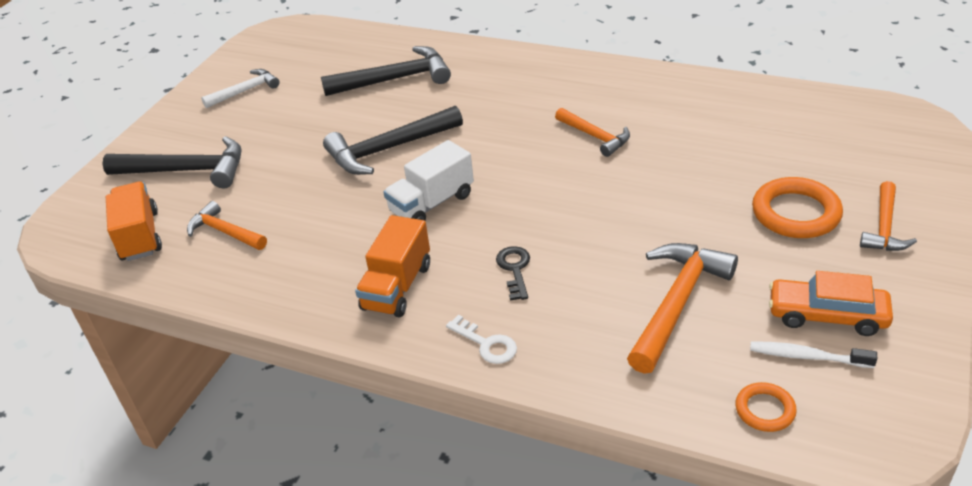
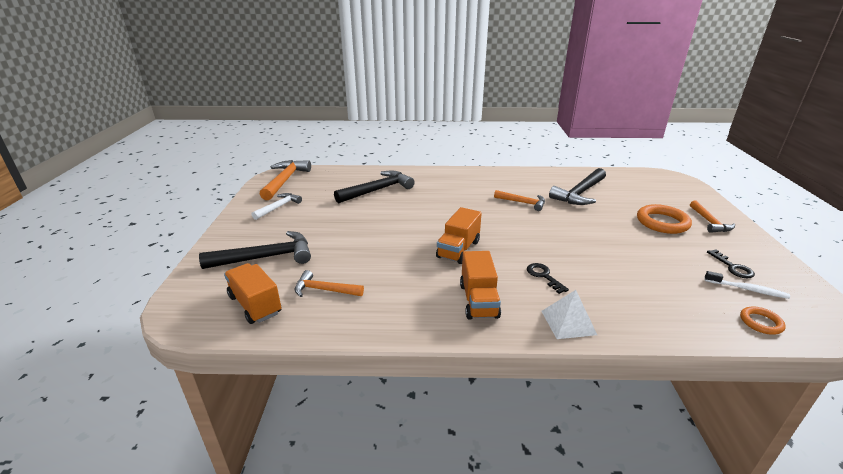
camera: 25 degrees left, 10 degrees down
(388, 149) = (404, 225): black hammer -> black hammer (580, 193)
(431, 203) = (458, 249): white truck -> orange truck
(486, 344) = (568, 322): white key -> white pyramid
(677, 303) = (653, 276): orange hammer -> orange hammer (285, 180)
(806, 356) = (747, 289): white toothbrush -> white toothbrush turned 150 degrees counterclockwise
(827, 315) = (732, 267): orange car -> black key

